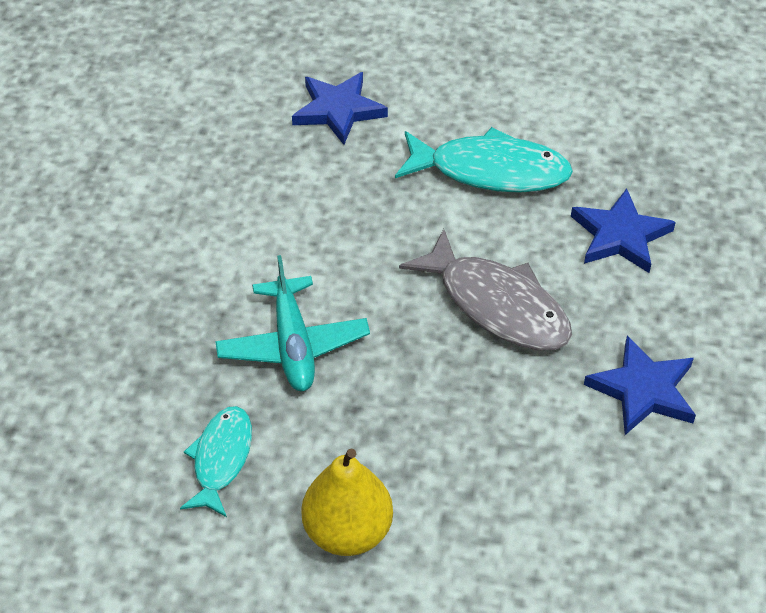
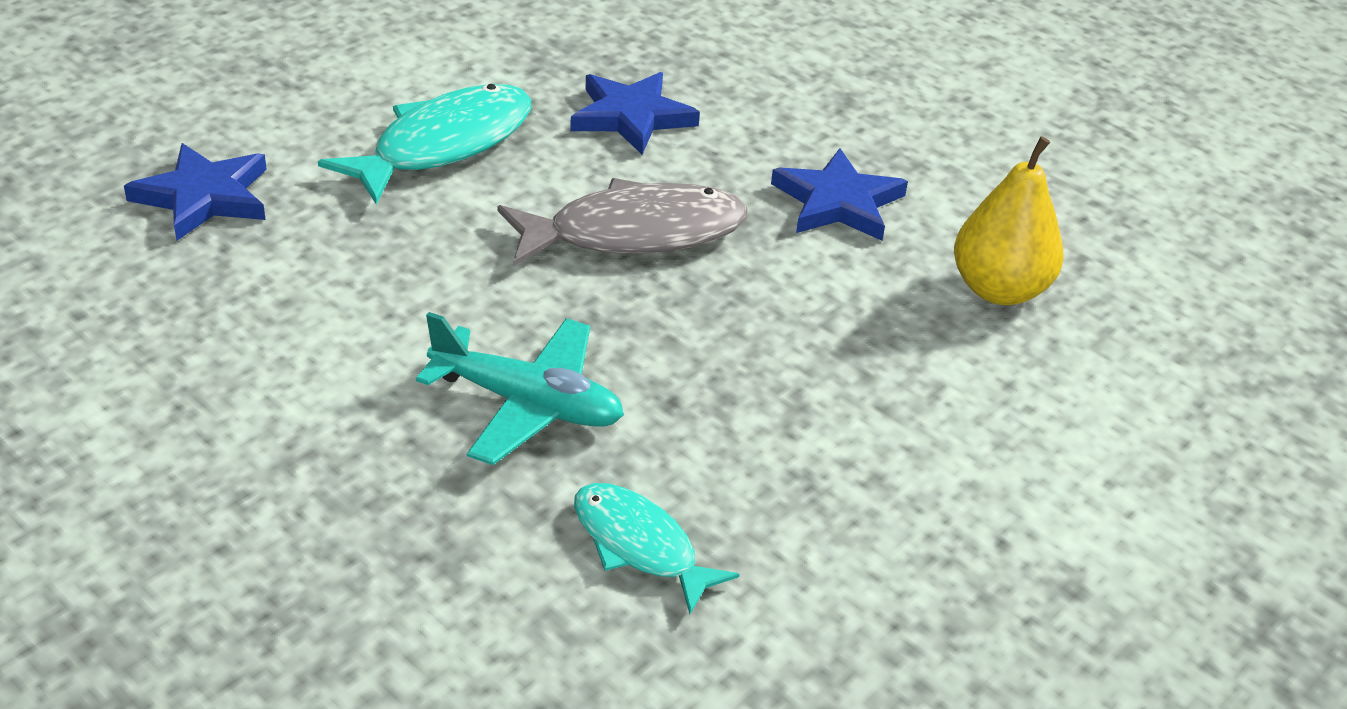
camera: 60 degrees left, 10 degrees down
(348, 531) = (839, 488): yellow pear -> yellow pear (999, 290)

